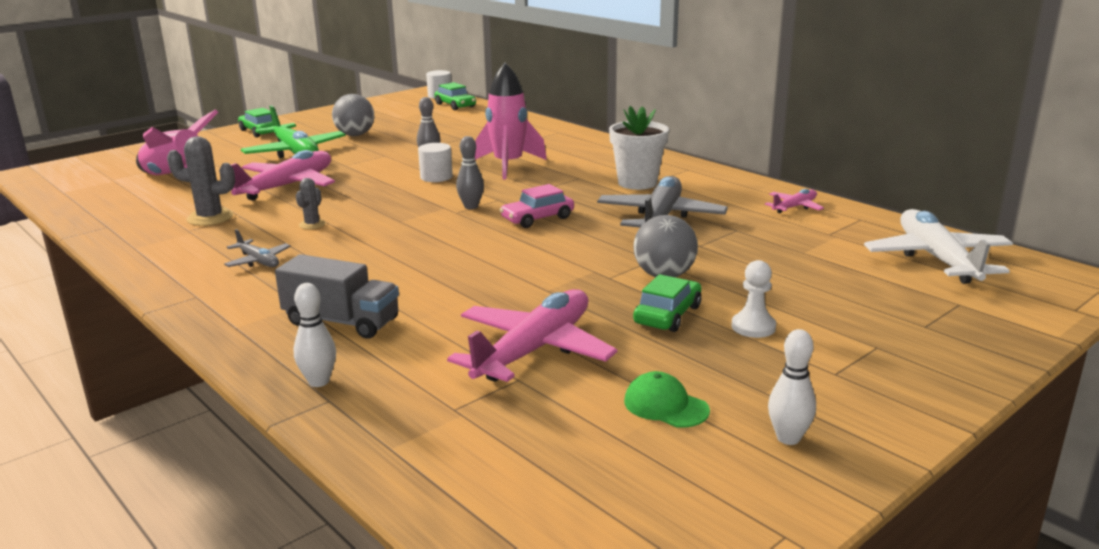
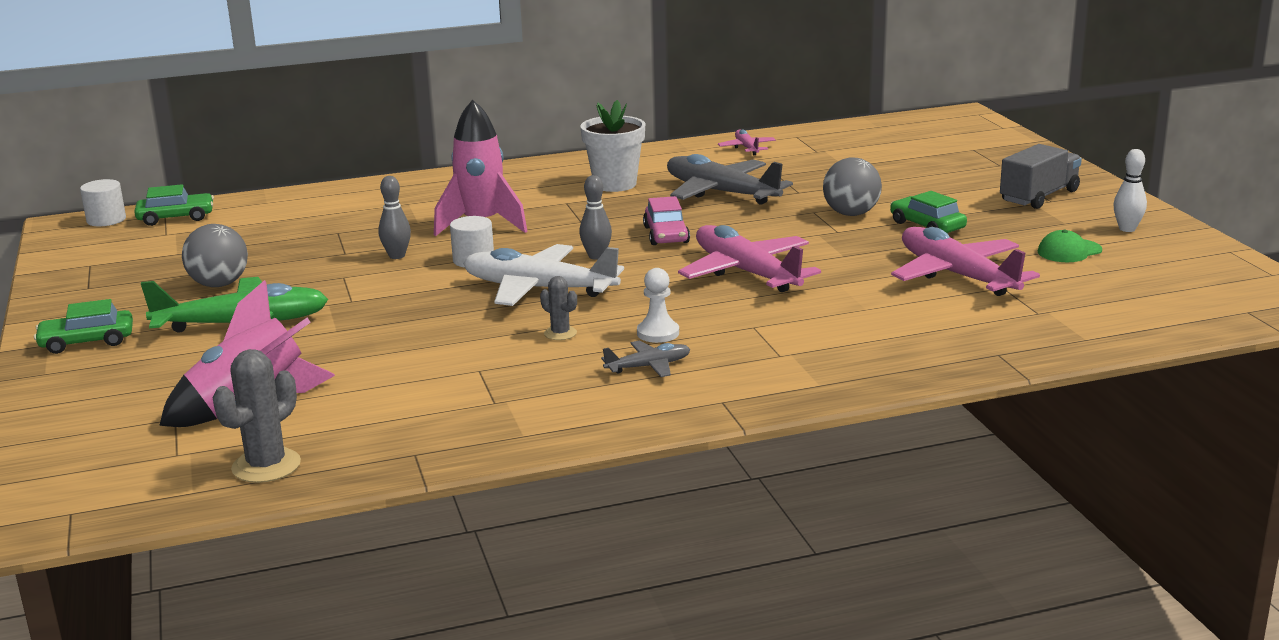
camera: 65 degrees left, 0 degrees up
(210, 218) = (463, 388): grey cactus -> grey cactus (266, 466)
(286, 186) = (395, 338): pink plane -> pink plane (746, 273)
(319, 381) = (962, 355): white bowling pin -> none
(342, 321) = (845, 338): grey truck -> grey truck (1039, 196)
(753, 327) = (967, 206): white pawn -> white pawn (658, 333)
(937, 259) = (896, 136): white plane -> white plane (539, 289)

